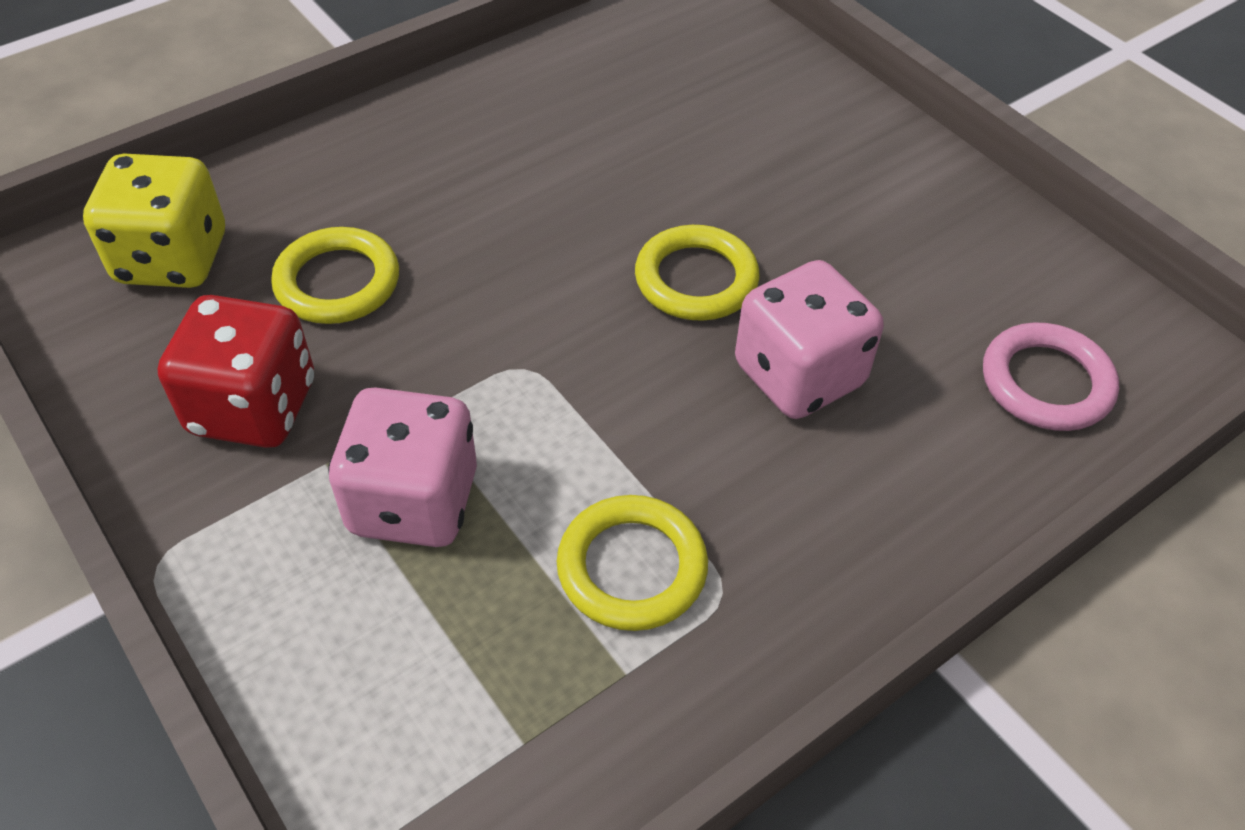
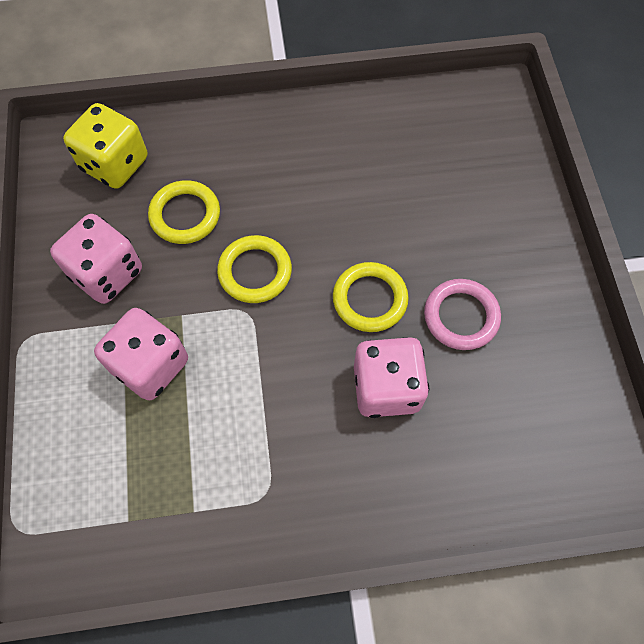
camera: 30 degrees right, 15 degrees up
(253, 407) = (107, 273): red dice -> pink dice
(632, 567) = (230, 456): yellow ring -> yellow ring (255, 271)
(1046, 383) = (523, 462): pink ring -> pink ring (461, 316)

